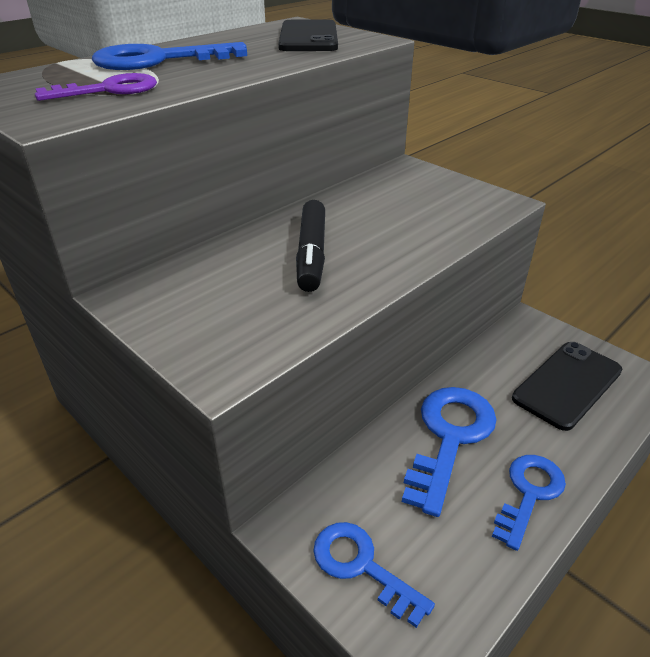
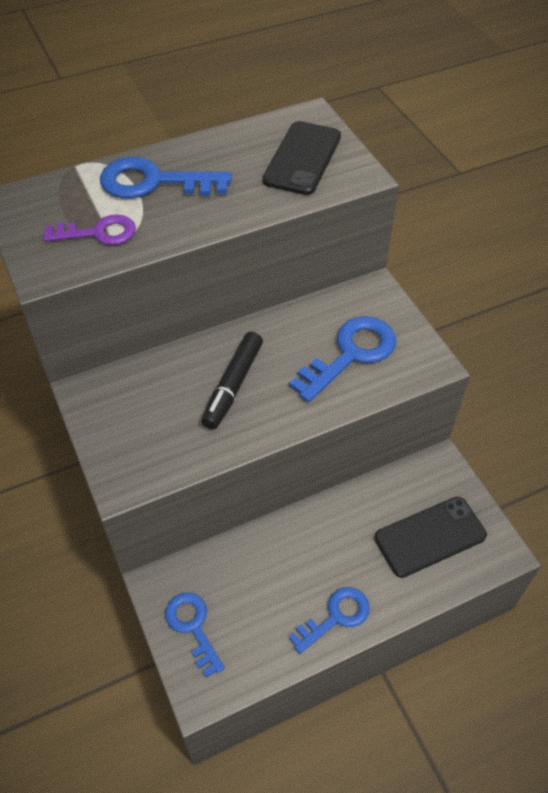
camera: 20 degrees right, 15 degrees up
(449, 438) = (304, 553): blue key -> blue key (350, 354)

